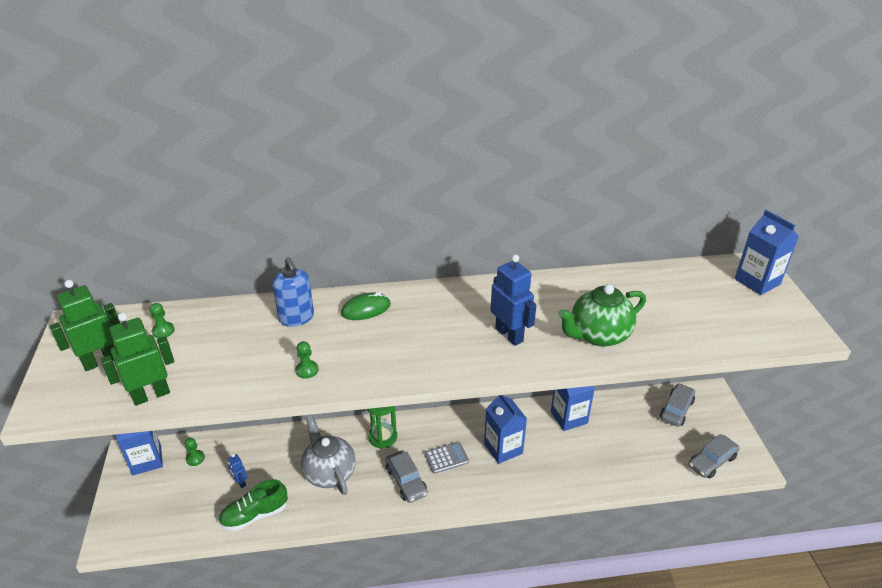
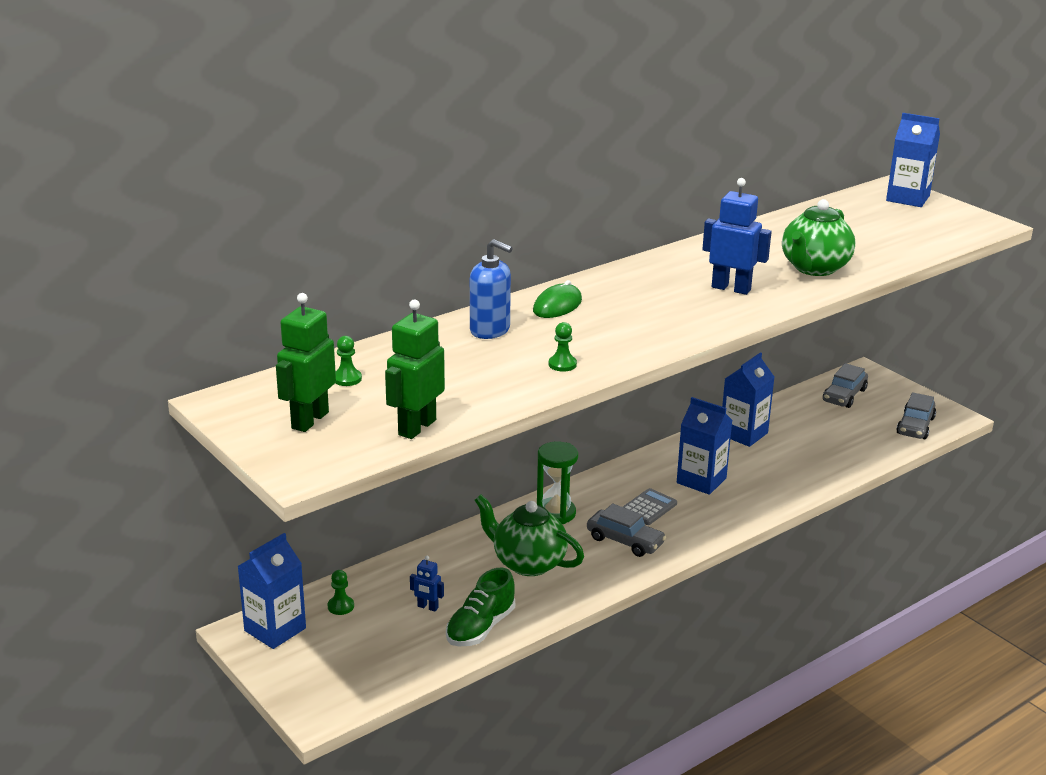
camera: 30 degrees left, 10 degrees down
(329, 473) = (528, 563): grey teapot -> green teapot
(676, 409) = (844, 395): grey car -> grey car turned 150 degrees counterclockwise

